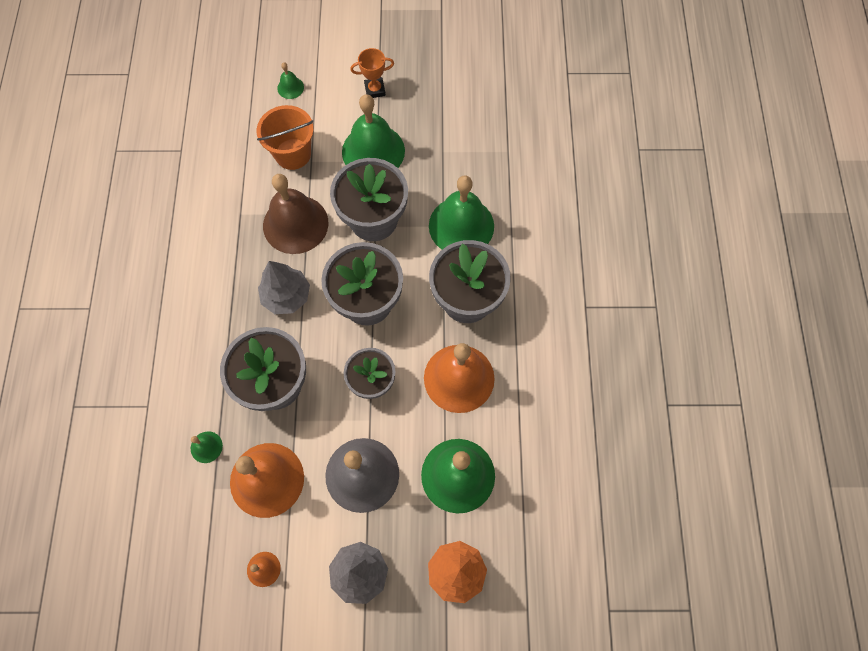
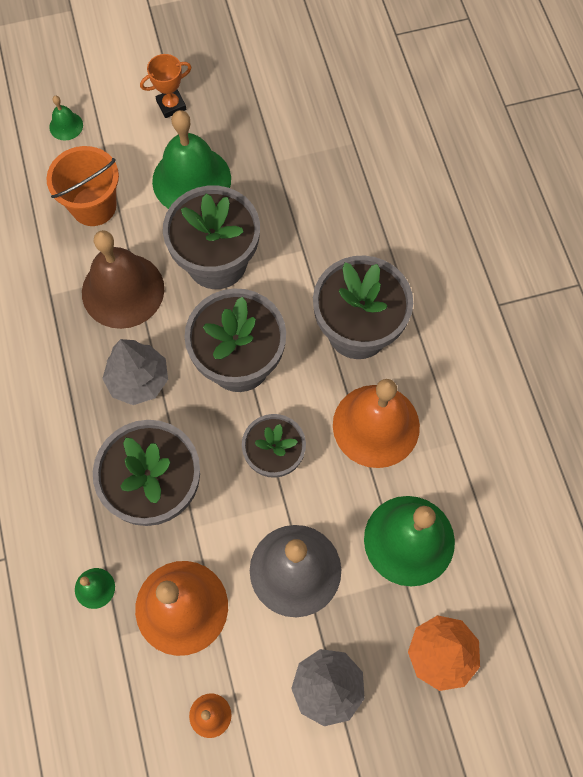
camera: 15 degrees left, 0 degrees up
(461, 226) = (324, 244): green bell -> none

